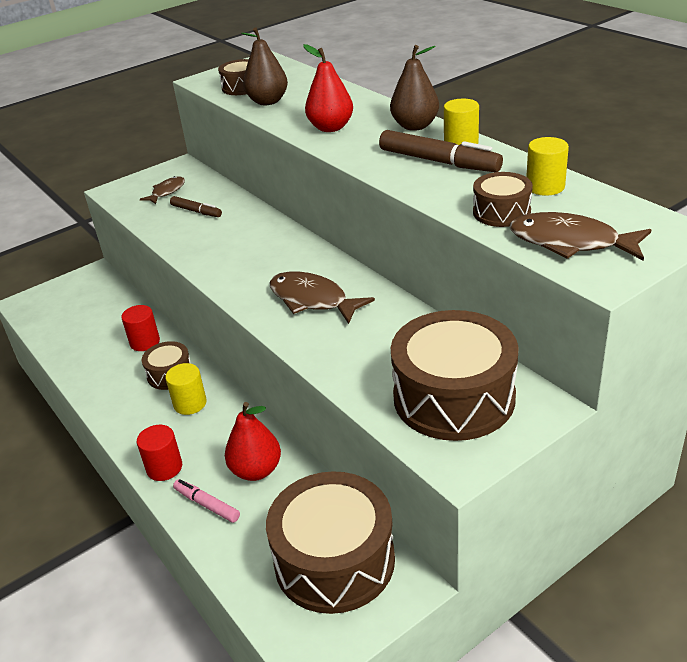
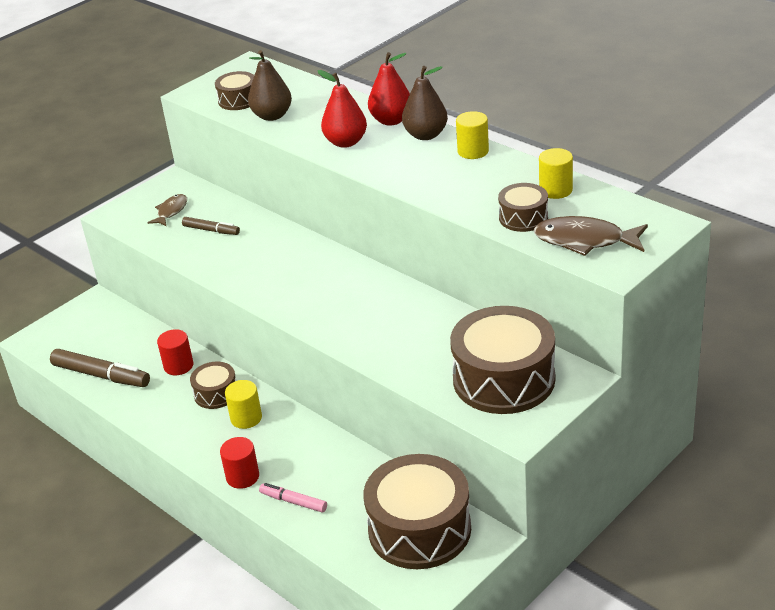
camera: 10 degrees left, 0 degrees up
(256, 470) = (329, 468): red pear -> red pear (391, 120)
(312, 300) = (357, 308): brown fish -> none
(439, 162) = (457, 172): brown marker -> brown marker (101, 375)

